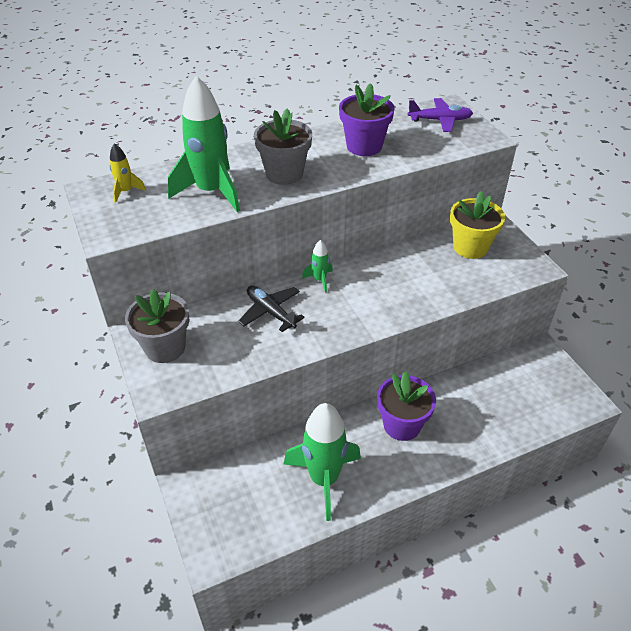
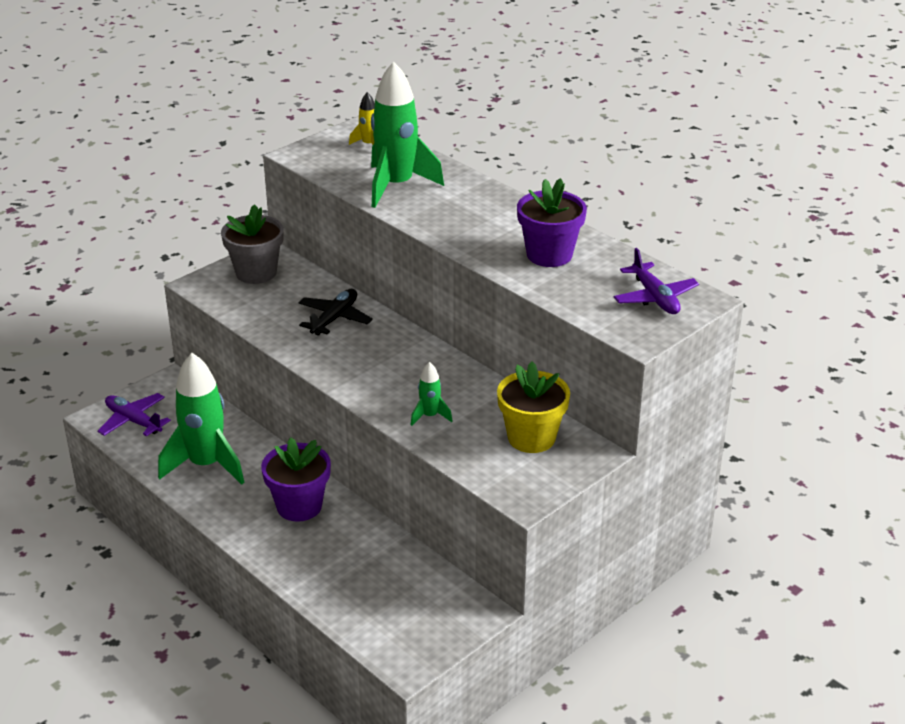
camera: 70 degrees right, 10 degrees down
(232, 527) = (133, 421): none -> purple plane
(284, 174) = (456, 217): grey flower pot -> none
(320, 280) = (402, 338): green rocket -> green rocket (430, 416)

